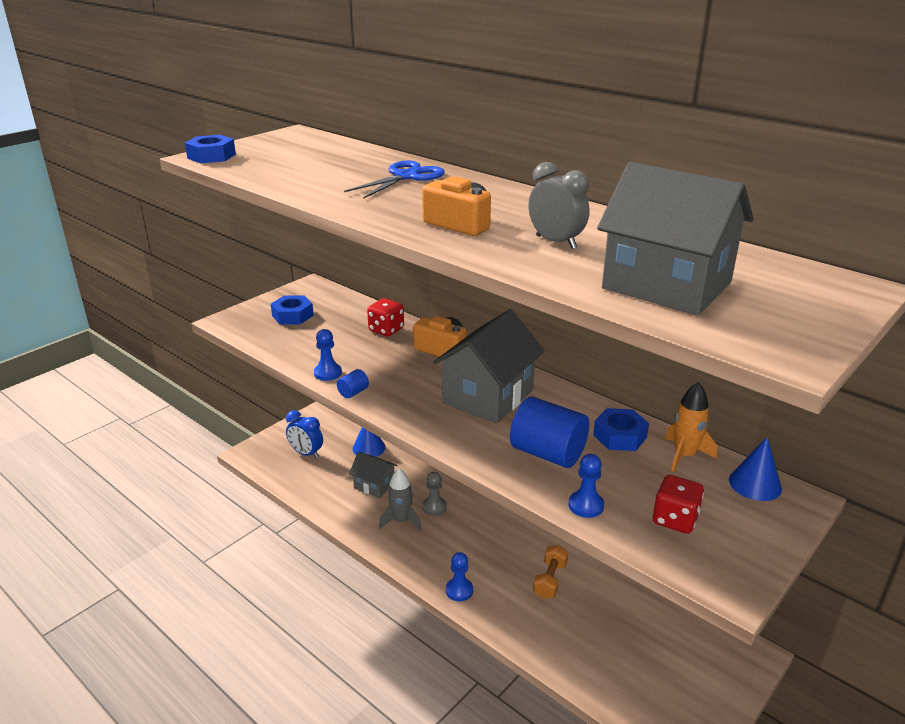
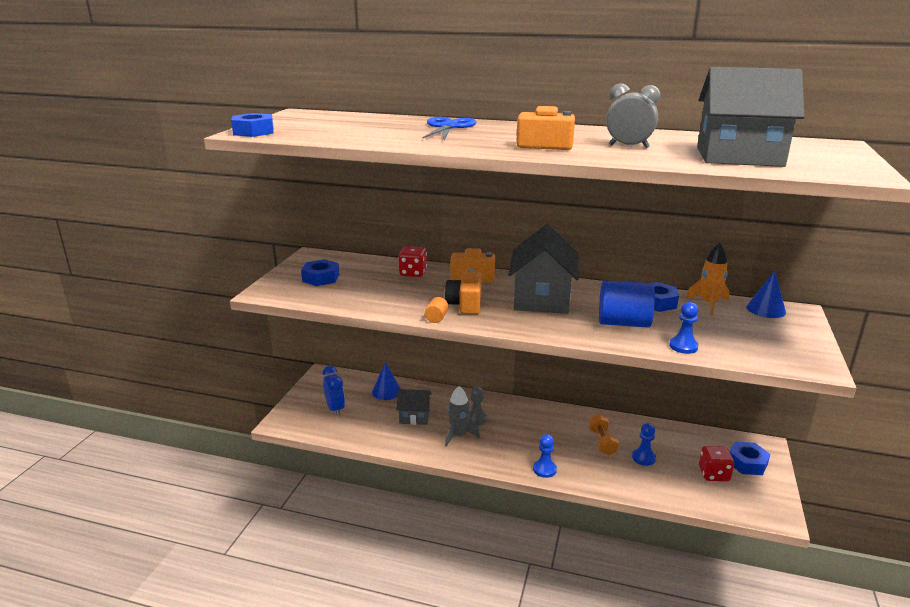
camera: 25 degrees left, 5 degrees down
(306, 453) = (335, 409): blue clock -> blue clock turned 120 degrees counterclockwise
(328, 373) = (399, 310): blue pawn -> blue pawn (643, 458)
(353, 392) = (436, 318): blue cylinder -> orange cylinder
(399, 383) = (465, 304): none -> orange camera
(675, 519) = (744, 340): red dice -> red dice (713, 474)
(709, 668) = (747, 463): none -> blue nut

